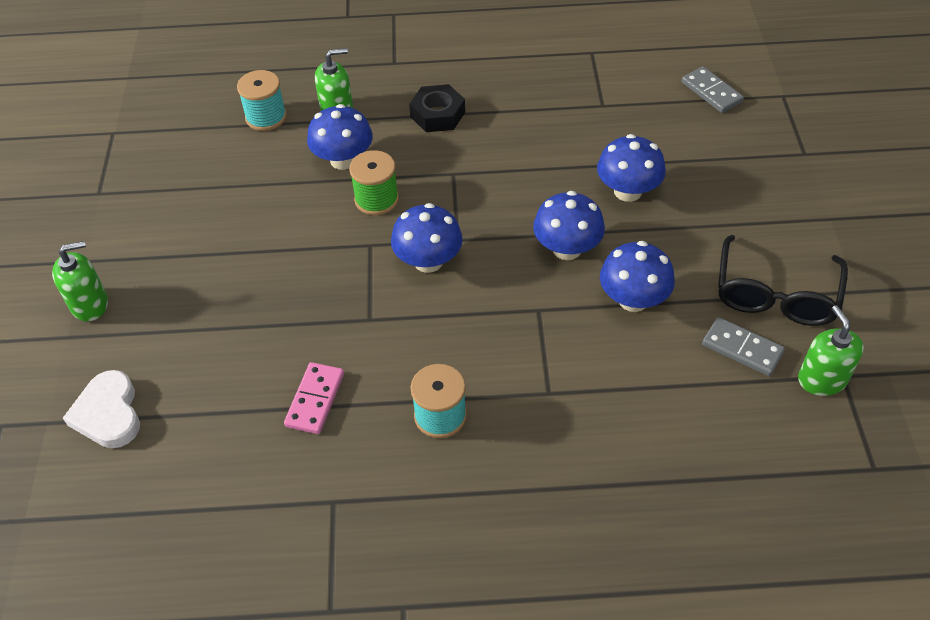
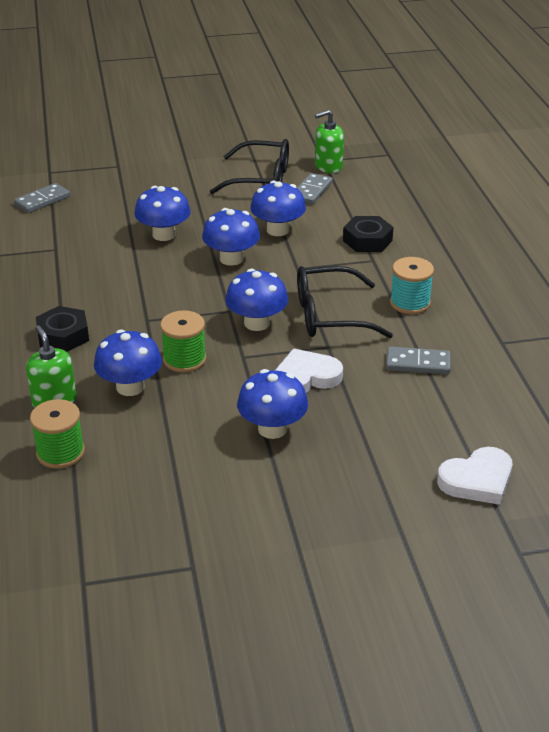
camera: 100 degrees left, 15 degrees down
(90, 304) = (357, 528): green soap dispenser -> none
(247, 258) = (272, 429): none -> blue mushroom
(266, 117) = (60, 453): turquoise spool -> green spool
(315, 400) = (418, 363): pink domino -> grey domino
(319, 293) = (306, 377): none -> white heart
(429, 328) = (329, 315): none -> black glasses
(599, 394) = (367, 240): none -> black nut

